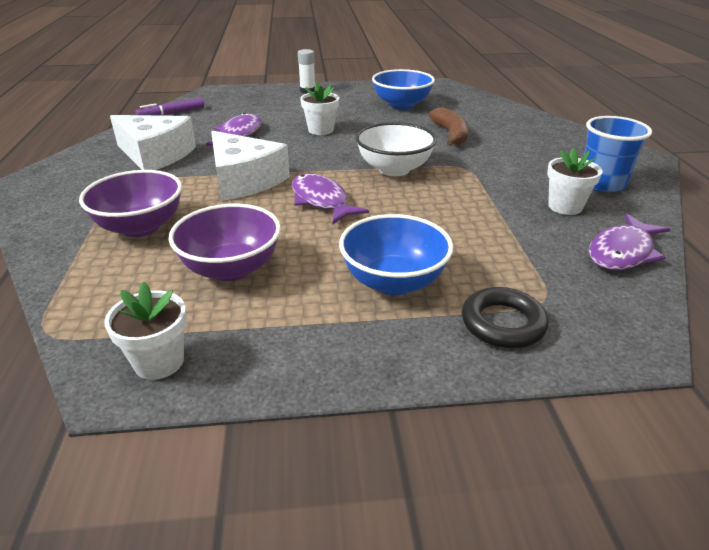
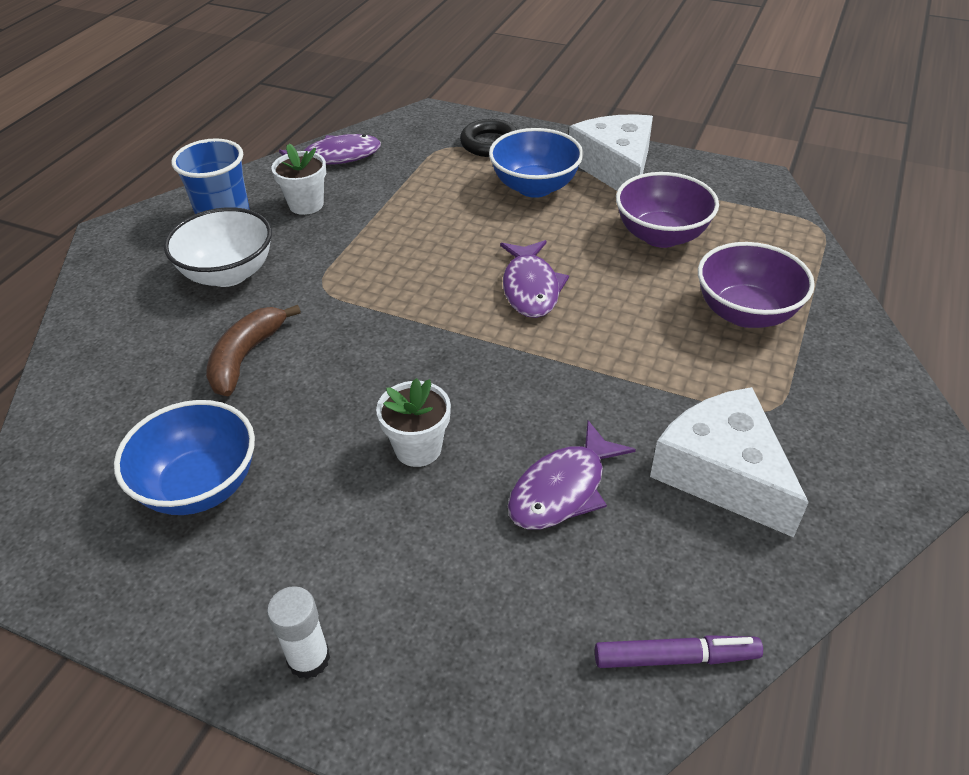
camera: 150 degrees left, 10 degrees up
(159, 362) = (731, 184): white flower pot -> none
(244, 180) = (603, 355): white cheese -> white cheese (615, 167)
(394, 169) = (403, 311): white bowl -> white bowl (228, 274)

